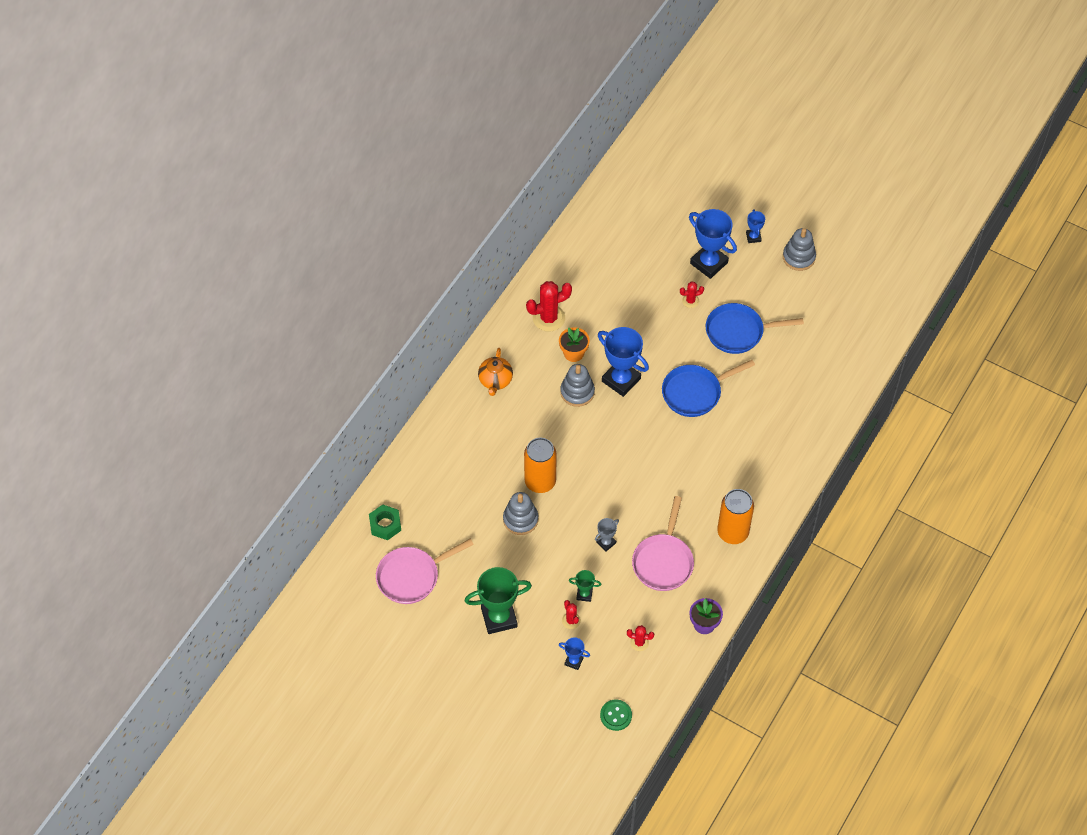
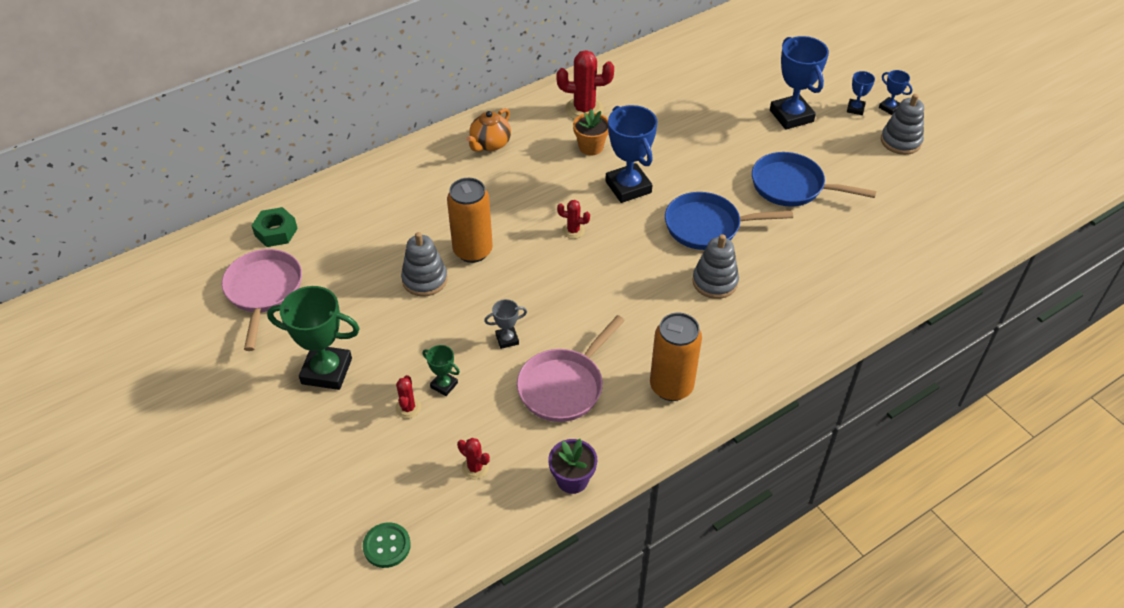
camera: 25 degrees right, 10 degrees down
(412, 576) = (264, 291): pink pan -> pink pan turned 90 degrees clockwise
(574, 661) = (379, 456): blue trophy -> blue trophy (889, 108)
(577, 392) = (571, 182): grey stacking toy -> grey stacking toy (715, 282)
(690, 301) = (751, 142): red cactus -> red cactus (573, 231)

